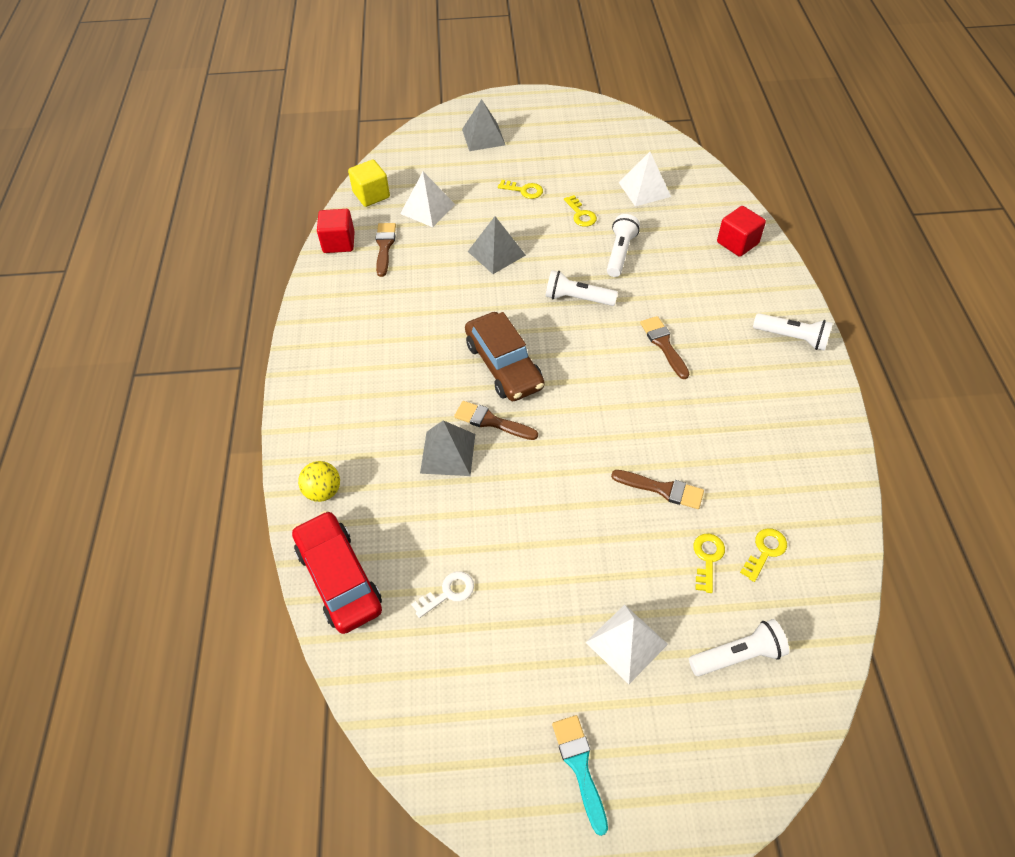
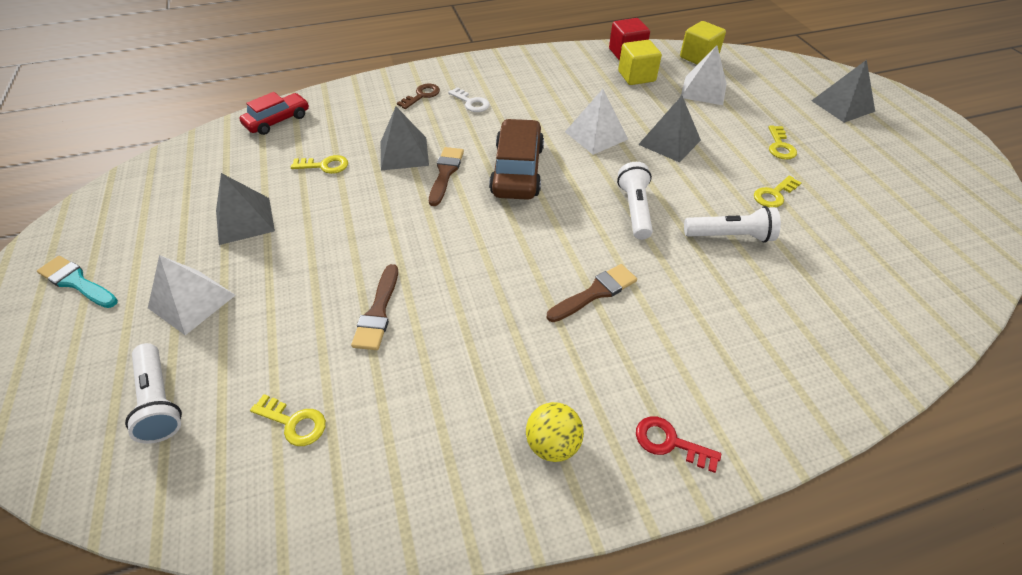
camera: 75 degrees right, 5 degrees down
(323, 491) = (357, 98): yellow ball -> yellow ball (552, 444)
(339, 578) = (278, 121): red car -> red car, size x0.65
(344, 427) = (421, 95): none -> brown key
(384, 246) = (636, 76): brown brush -> yellow cube
(448, 593) = (259, 177): white key -> white key (471, 102)
(504, 365) = (517, 170): brown car -> brown car turned 135 degrees clockwise
(518, 603) = (245, 220): none -> grey pyramid
(580, 766) = (77, 282): turquoise brush -> turquoise brush turned 120 degrees counterclockwise
(644, 189) = (866, 246): white pyramid -> white pyramid (596, 135)
(707, 558) = (286, 362): yellow key -> yellow key (324, 165)
(737, 243) = (832, 359): red cube -> none
(792, 338) = (669, 442): white flashlight -> red key

